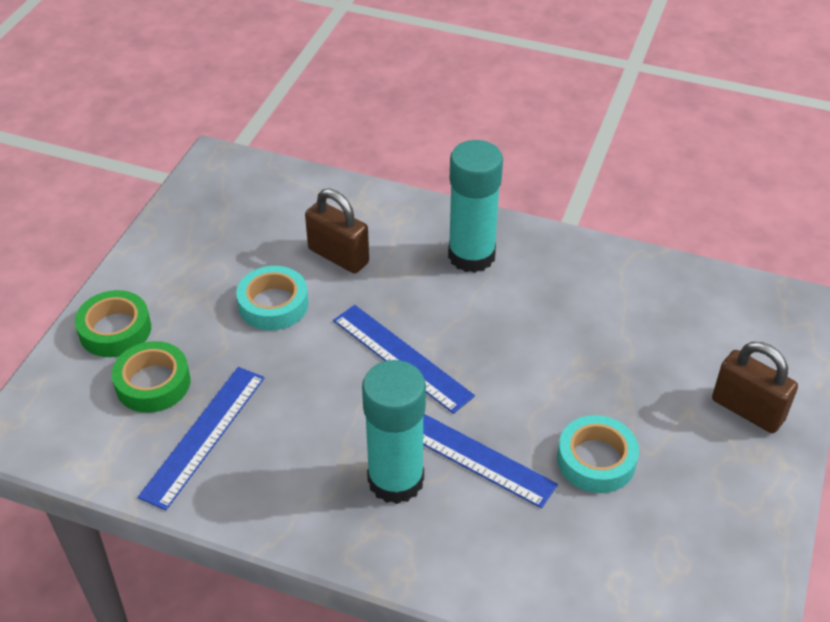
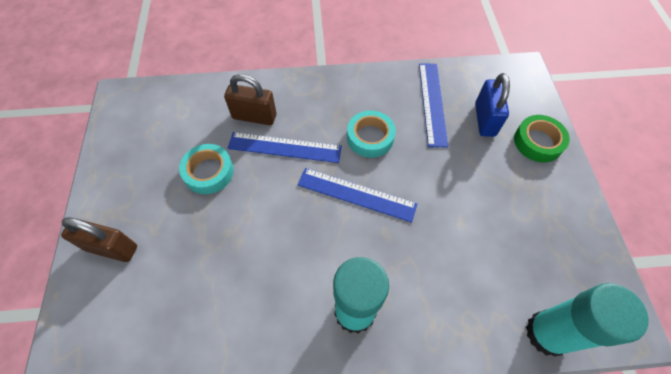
camera: 155 degrees right, 15 degrees up
(153, 383) = (484, 120): green tape -> blue padlock
(273, 304) = (464, 200): turquoise tape -> turquoise tape (370, 137)
(338, 256) = (453, 263): brown padlock -> brown padlock (254, 116)
(395, 480) = (317, 118): turquoise glue stick -> turquoise glue stick (547, 333)

